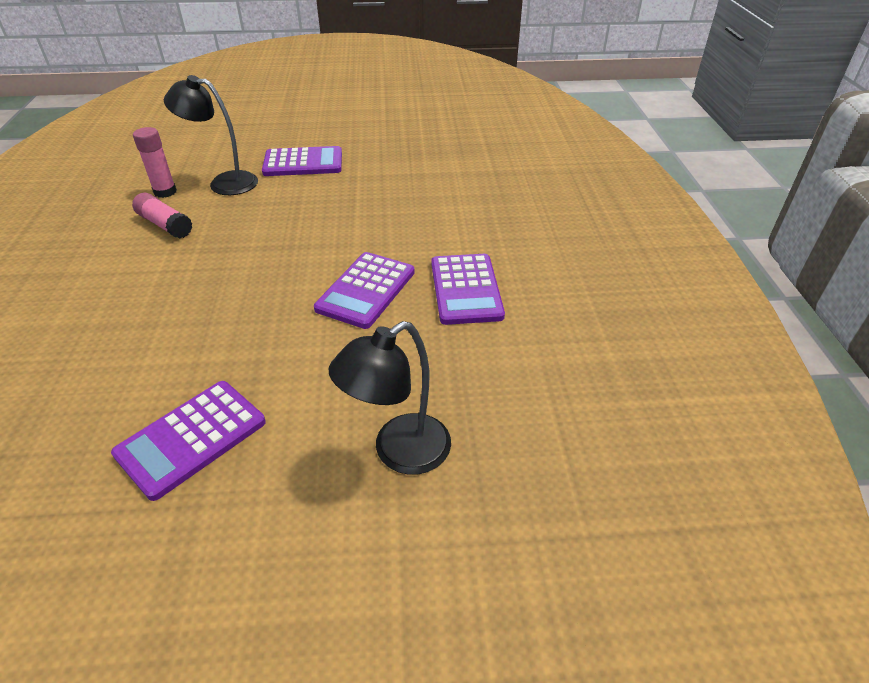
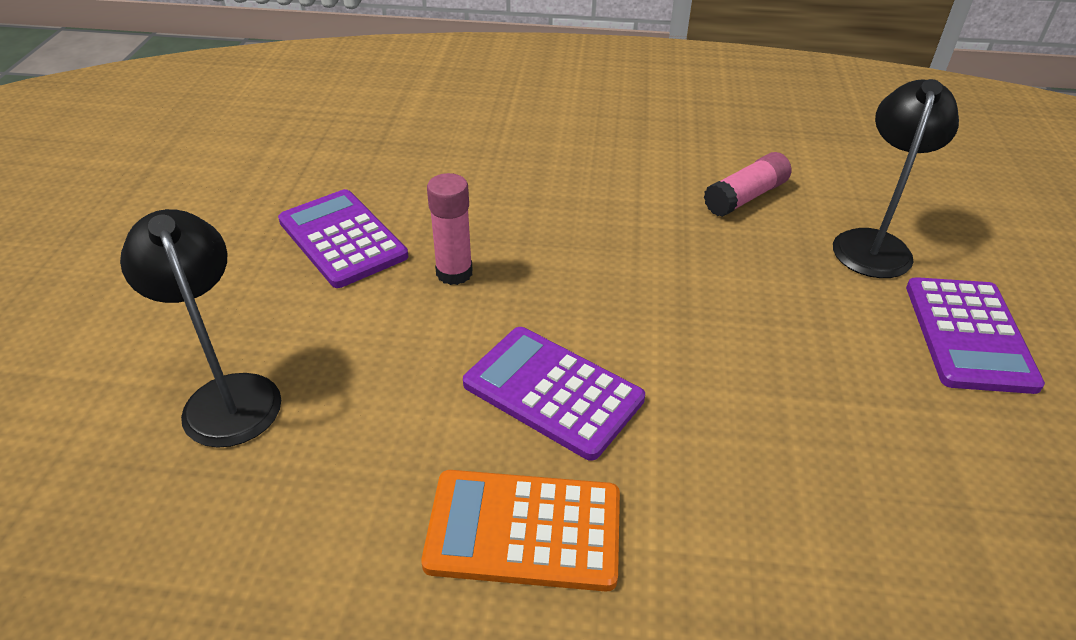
camera: 100 degrees right, 0 degrees up
(165, 192) = (835, 191): pink glue stick -> pink glue stick (454, 273)
(466, 289) = (524, 530): purple calculator -> orange calculator

